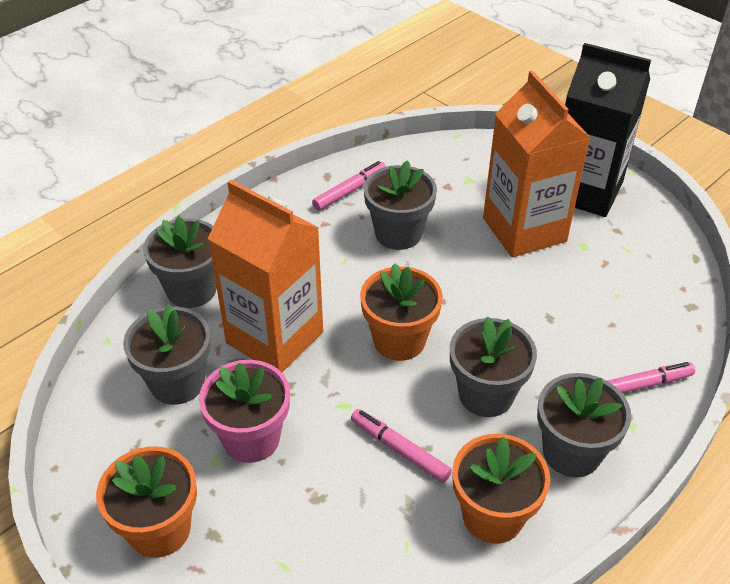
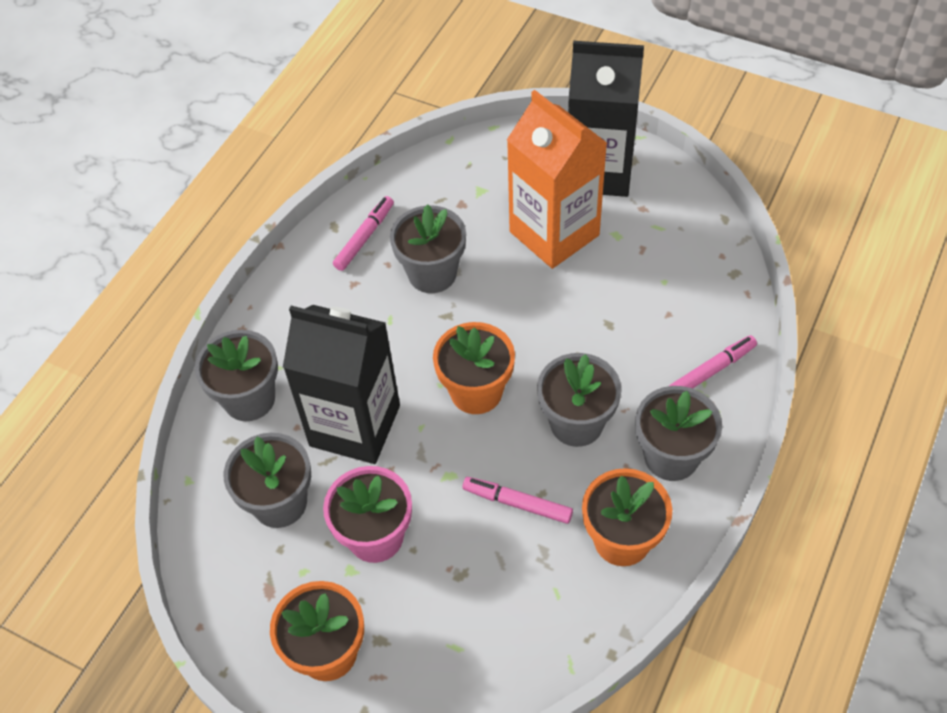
camera: 15 degrees left, 10 degrees up
(274, 337) = (355, 425): orange carton -> black carton

